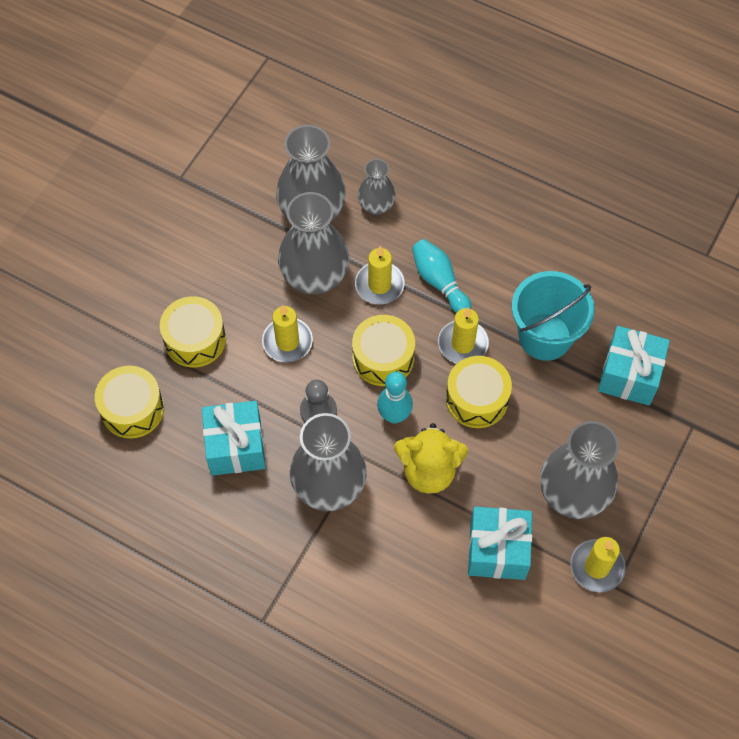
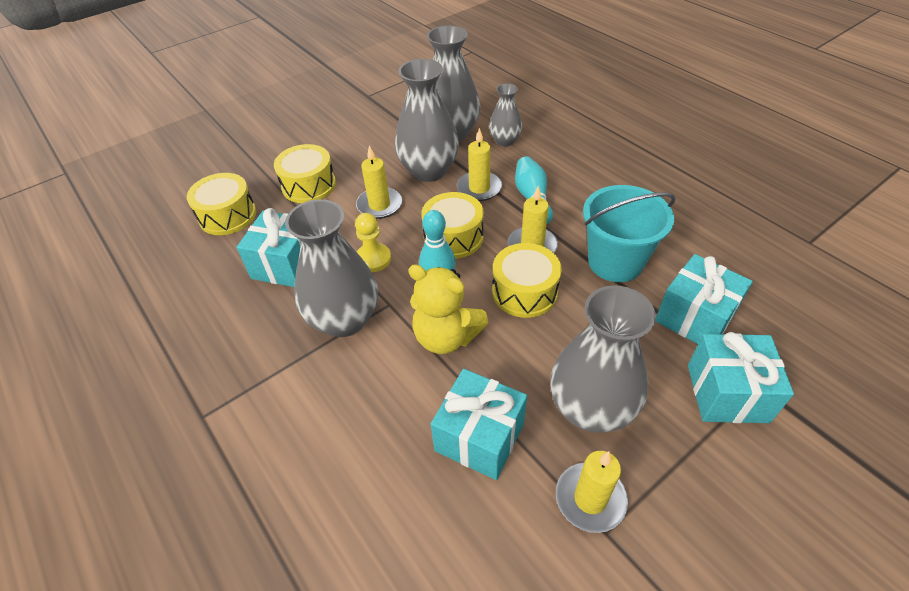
camera: 25 degrees right, 15 degrees down
(318, 411) = (373, 259): grey pawn -> yellow pawn
(671, 441) = (727, 393): none -> turquoise gift

